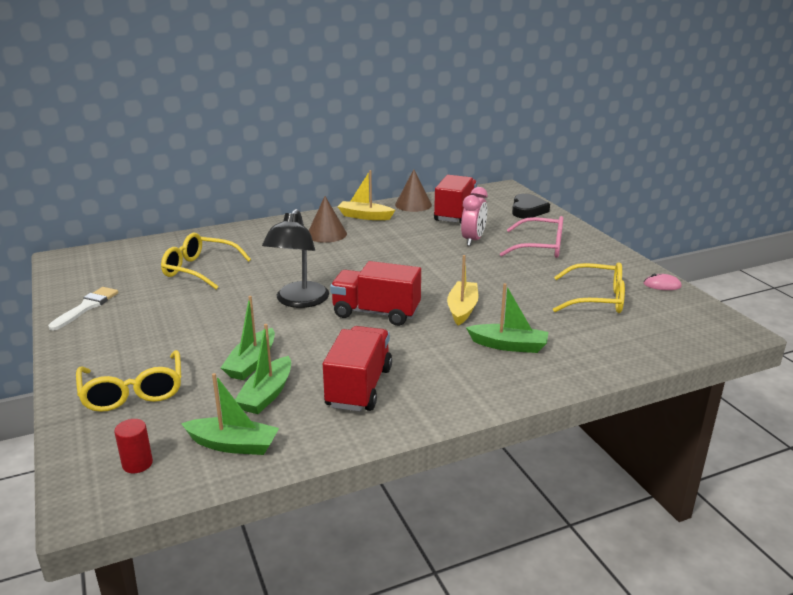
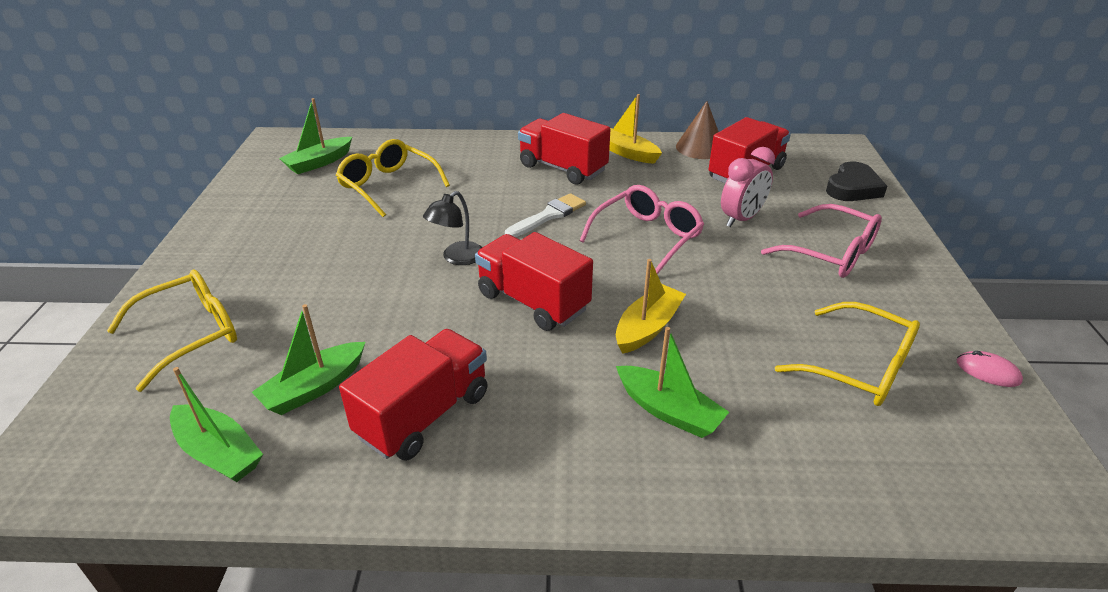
camera: 25 degrees right, 10 degrees up
(86, 307) = (243, 207): white brush -> white brush (548, 216)
(133, 391) = (190, 335): yellow glasses -> yellow glasses turned 135 degrees counterclockwise
(137, 464) = (107, 441): red cylinder -> none
(252, 363) = (336, 334): green boat -> green boat (319, 163)
(299, 301) = (457, 258): black lamp -> black lamp, size x0.60
(326, 234) = (562, 168): brown cone -> red truck
(421, 262) = (646, 237): none -> pink glasses

